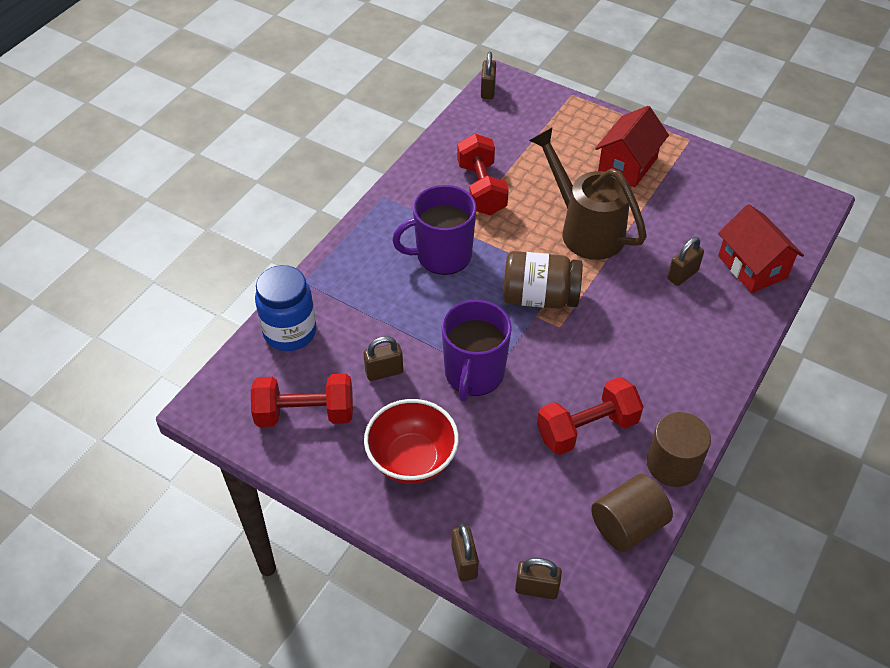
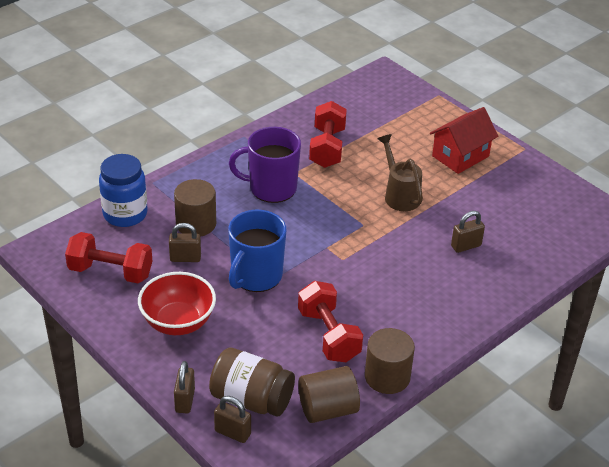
camera: 15 degrees right, 10 degrees down
(377, 323) = (196, 224): none -> brown cylinder
(474, 374) = (256, 276): purple mug -> blue mug
(488, 90) = (368, 78): brown padlock -> none
(539, 297) = (336, 235): brown jar -> brown jar (251, 399)
(585, 229) = (399, 195): brown watering can -> brown watering can, size x0.66
(587, 429) = (328, 335): red dumbbell -> red dumbbell turned 75 degrees clockwise
(752, 267) = (530, 253): red house -> none

